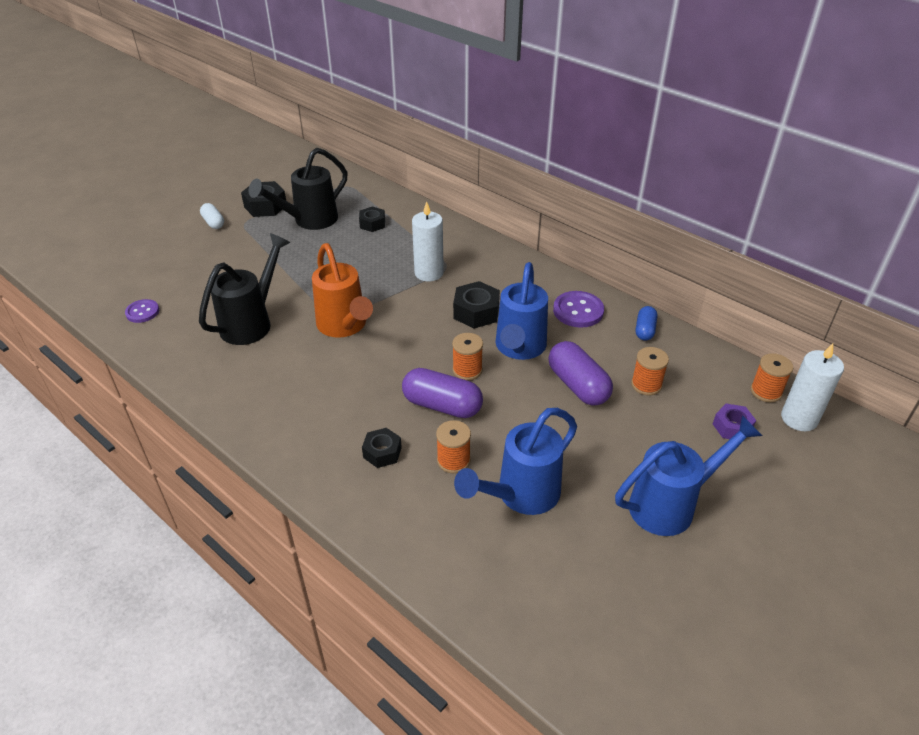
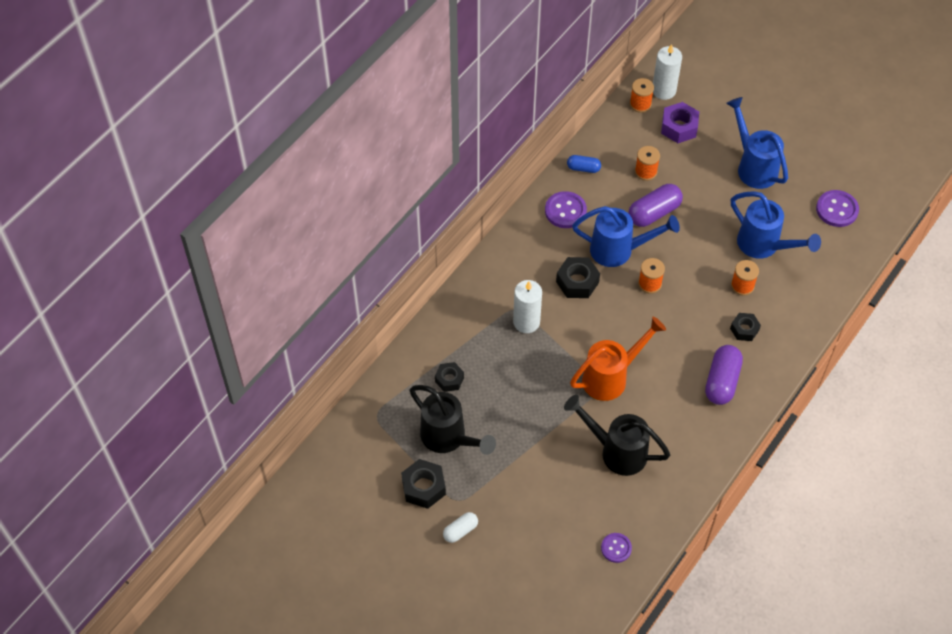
camera: 95 degrees left, 15 degrees up
(442, 405) = (691, 297): purple capsule -> purple capsule (721, 381)
(592, 608) = (837, 209): none -> purple button
(732, 427) = (679, 127): purple nut -> purple nut, size x1.52

